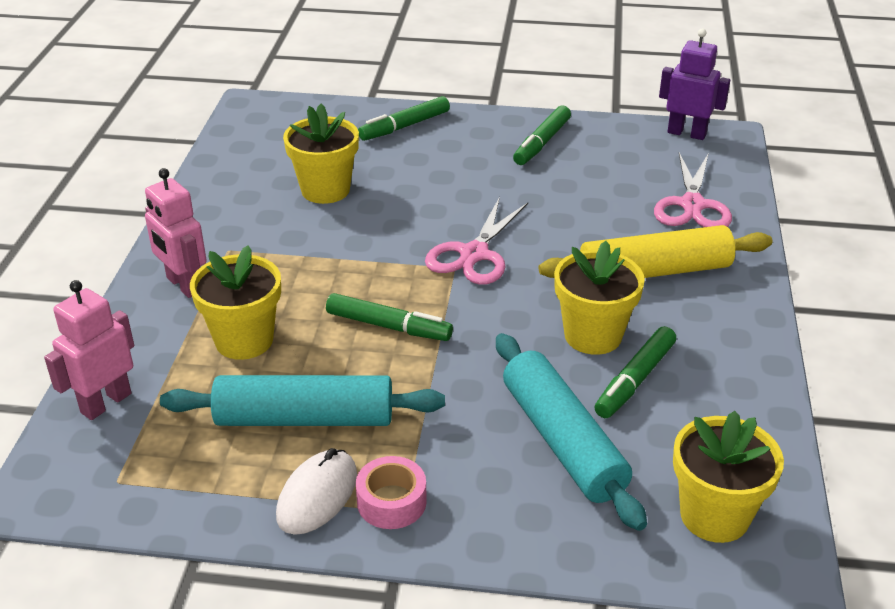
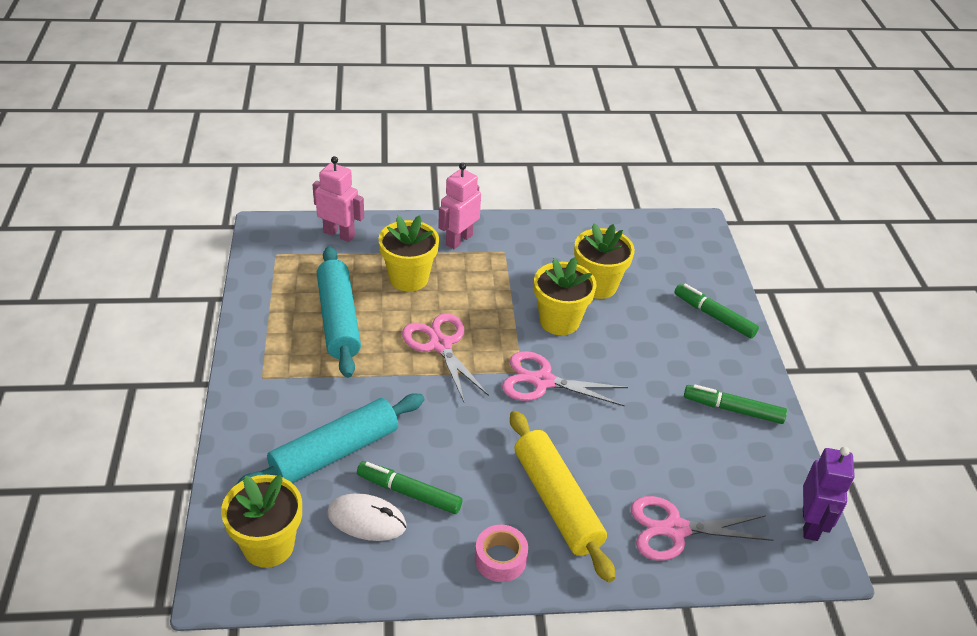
camera: 75 degrees right, 5 degrees up
(317, 495) = (271, 337): white mouse -> white mouse (366, 520)
(388, 326) = (440, 345): green marker -> pink scissors
(391, 502) = (269, 371): pink tape -> pink tape (500, 559)
(593, 335) = (458, 463): yellow flower pot -> yellow flower pot (559, 321)

